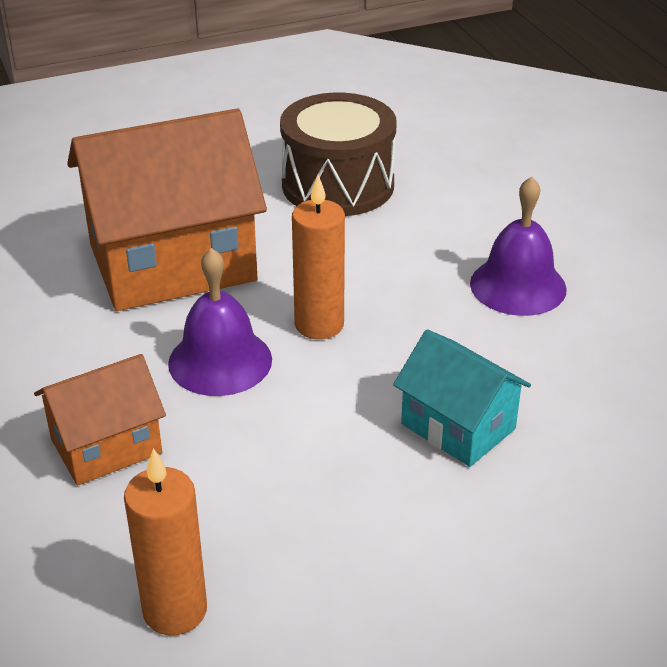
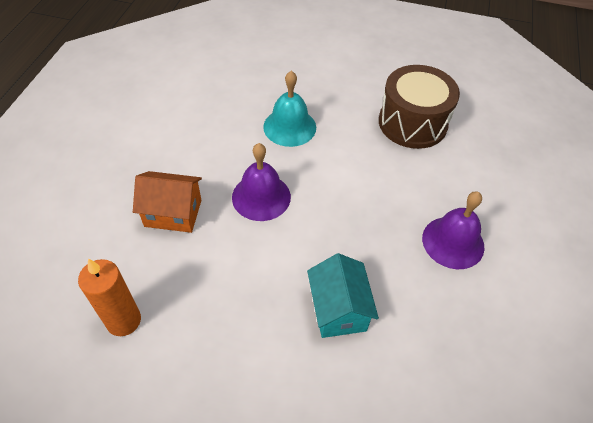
camera: 35 degrees right, 15 degrees up
(172, 263) = (289, 127): orange house -> turquoise bell
(319, 325) = (325, 204): orange candle -> none

